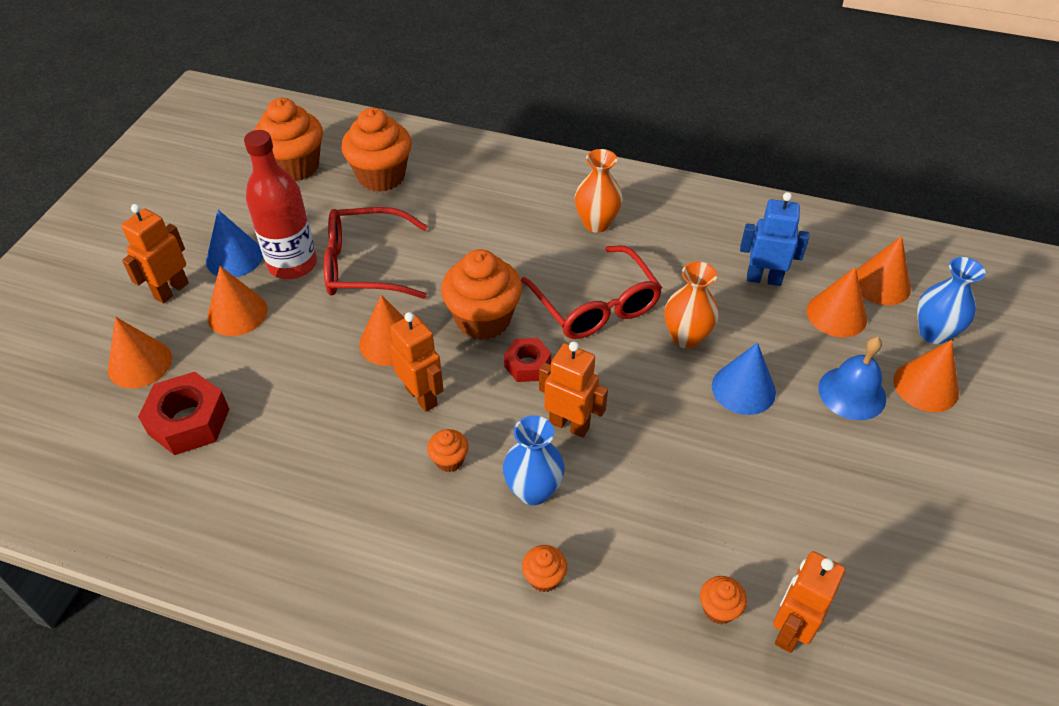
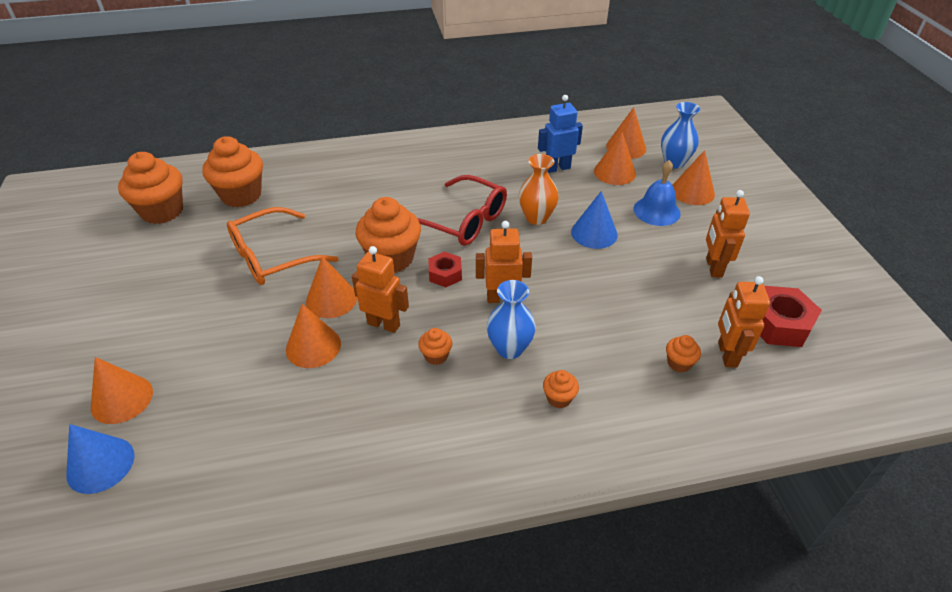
camera: 30 degrees left, 5 degrees down
(171, 290) = (112, 335): orange robot -> orange robot (713, 267)
(189, 421) = (201, 421): red nut -> red nut (779, 324)
(234, 257) = (154, 291): blue cone -> blue cone (100, 464)
(237, 313) = (187, 328): orange cone -> orange cone (313, 346)
(292, 264) = (210, 277): red bottle -> none
(365, 265) = (273, 257): red glasses -> orange glasses
(596, 223) = (426, 173): orange vase -> none

